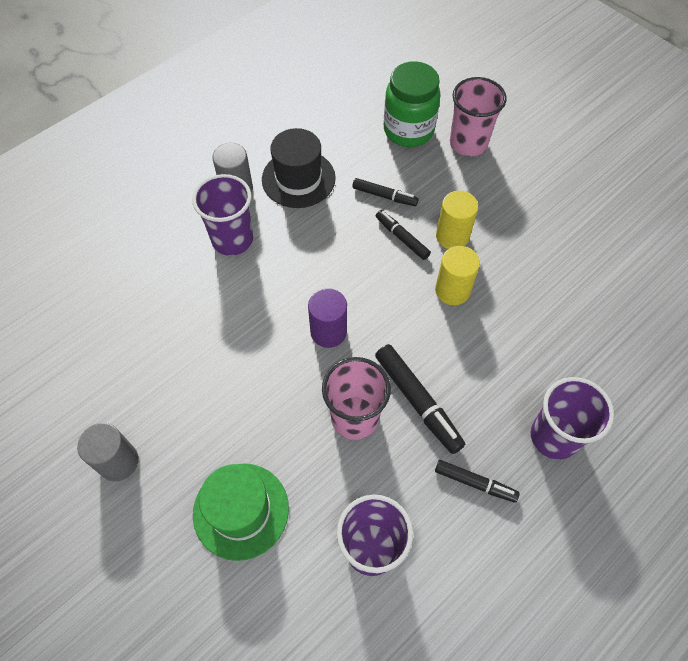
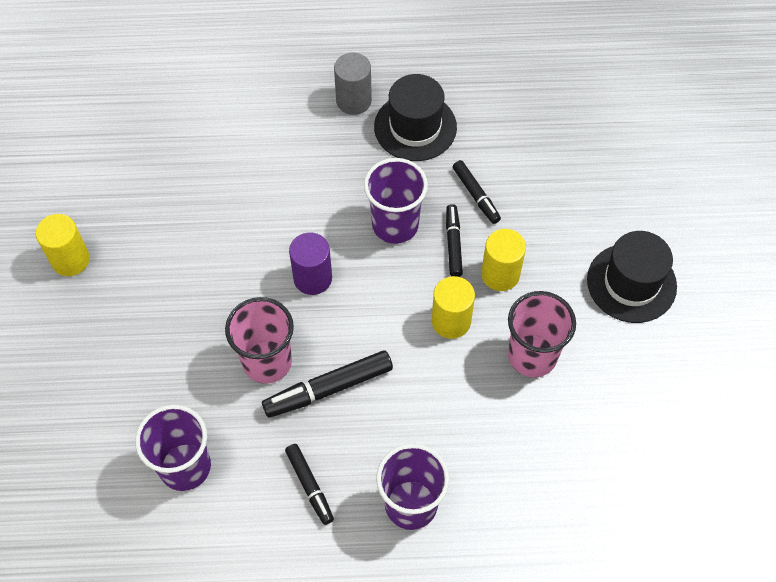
camera: 40 degrees right, 0 degrees up
(118, 462) = (70, 260): grey cylinder -> yellow cylinder
(232, 240) = (309, 144): purple cup -> purple cup (395, 225)
(241, 510) = (120, 363): green hat -> none
(408, 130) = (561, 148): green jar -> none
(417, 401) = (328, 388): black marker -> black marker turned 60 degrees clockwise
(468, 143) = (606, 199): pink cup -> pink cup (532, 356)
(535, 184) = (631, 283): none -> black hat

